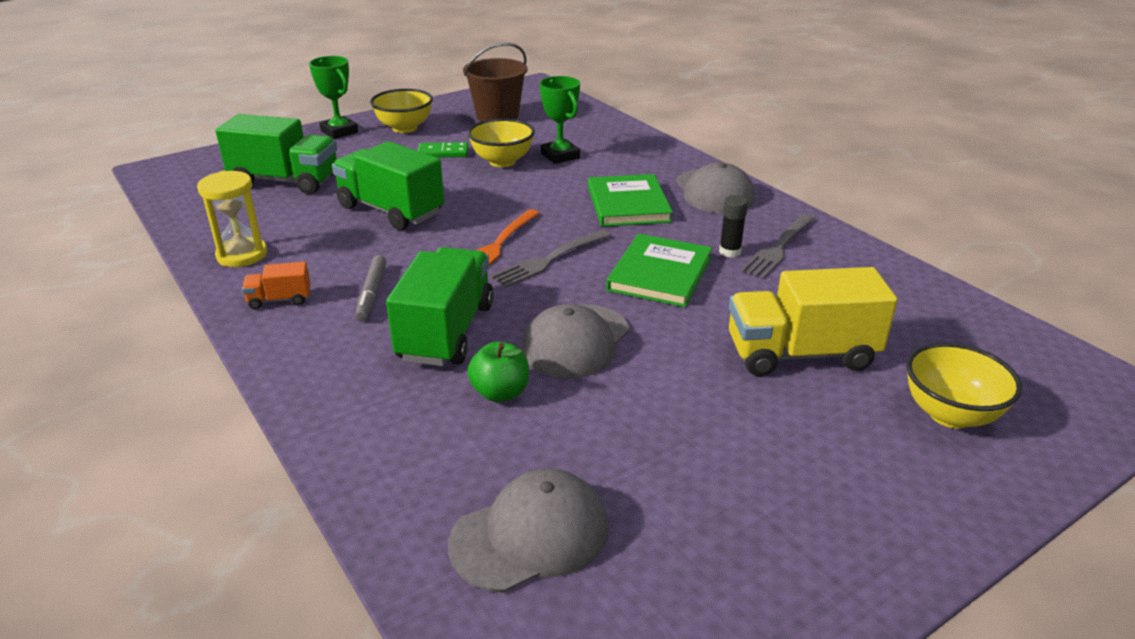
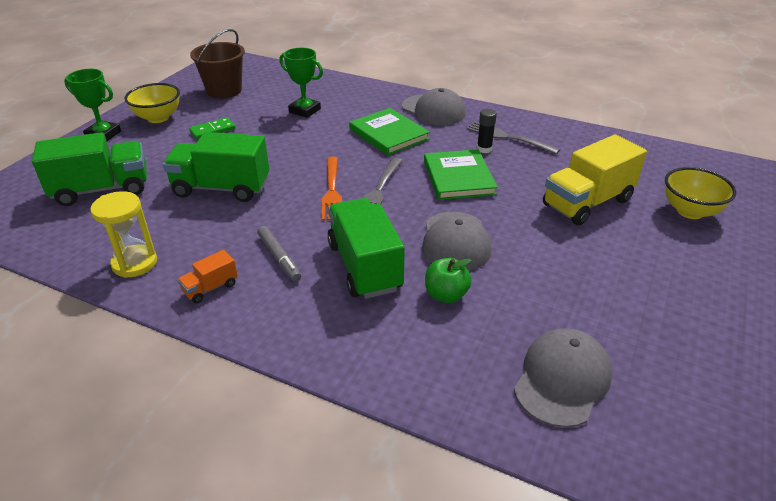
camera: 30 degrees left, 5 degrees up
(502, 161) = (267, 126): yellow bowl -> none
(778, 248) = (508, 138): grey fork -> grey fork turned 120 degrees clockwise

